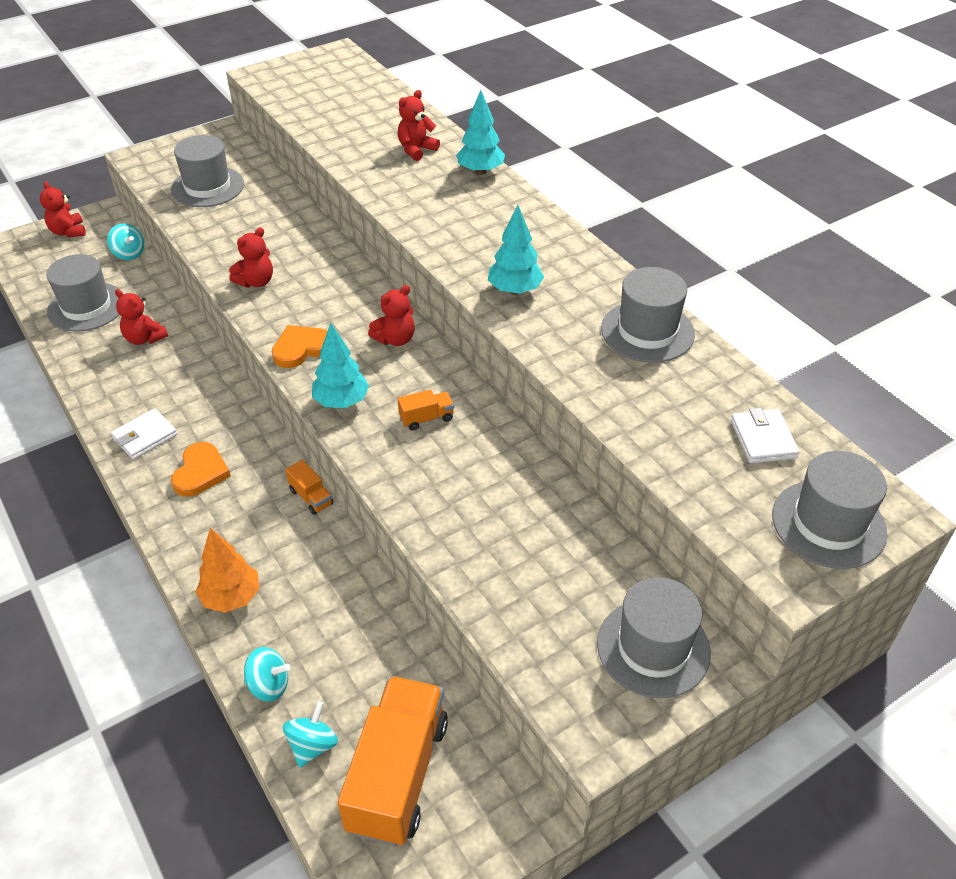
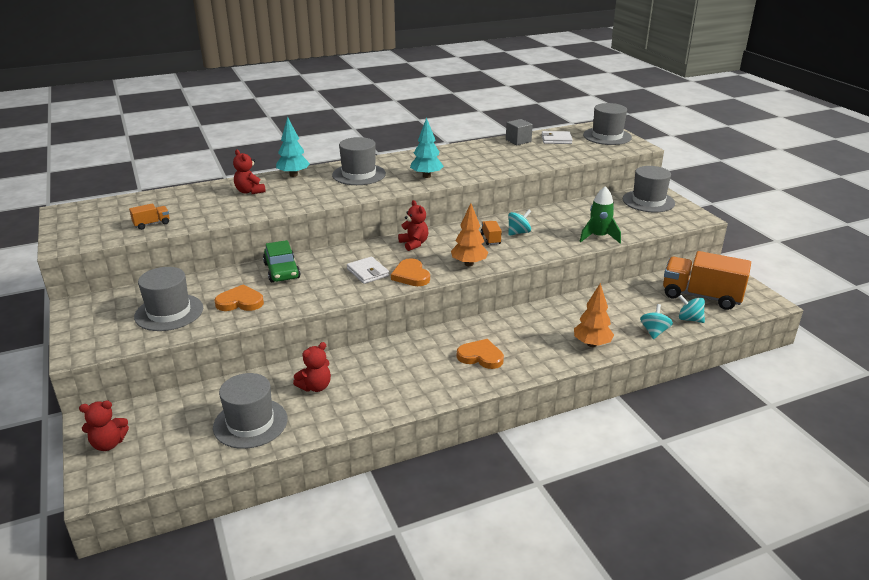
camera: 80 degrees left, 15 degrees down
(129, 254) = (180, 400): turquoise spinning top -> turquoise spinning top (518, 233)
(145, 436) = (437, 383): white wallet -> white wallet (368, 272)
(229, 226) = (240, 302): none -> orange heart
(256, 282) = (324, 291): red teddy bear -> none
(304, 240) = (282, 271): none -> green car
(311, 497) = (511, 314): orange truck -> orange truck (152, 224)
(341, 401) = (469, 264): turquoise tree -> orange tree
(463, 559) = (598, 237): none -> green rocket
(647, 331) = (474, 151): grey hat -> grey hat (359, 174)
(729, 384) = (518, 141): none -> grey cube

